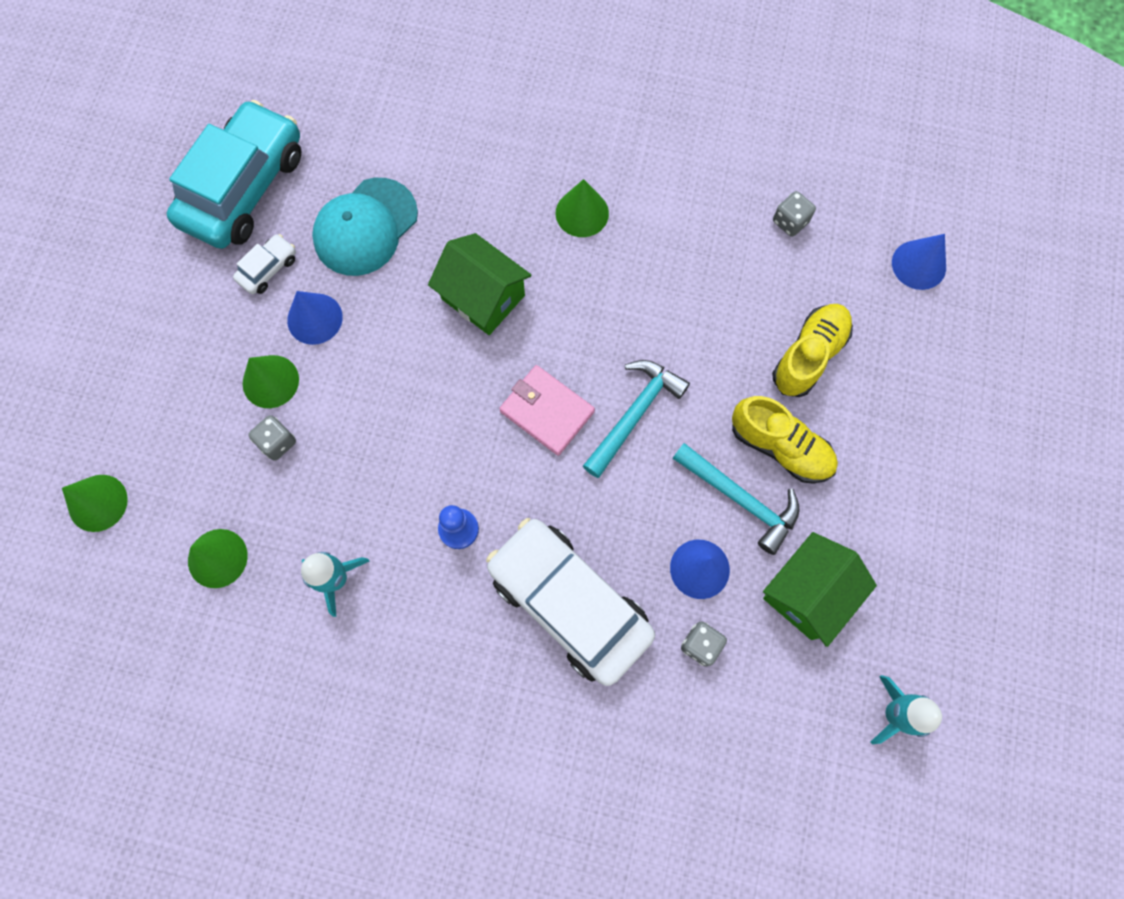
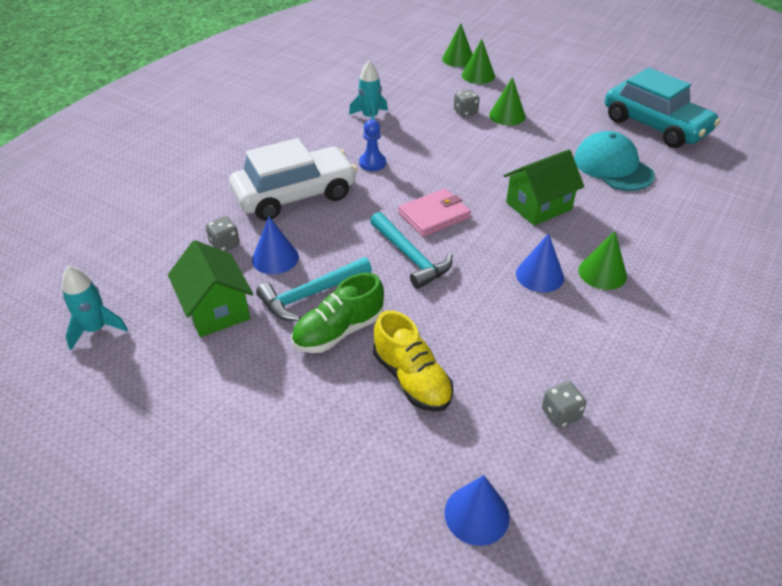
camera: 110 degrees right, 30 degrees down
(217, 558) = (406, 86): green cone -> green cone (478, 75)
(268, 269) = (589, 126): white car -> none
(314, 318) = (546, 136): blue cone -> blue cone (539, 275)
(780, 447) = (339, 331): yellow shoe -> green shoe

